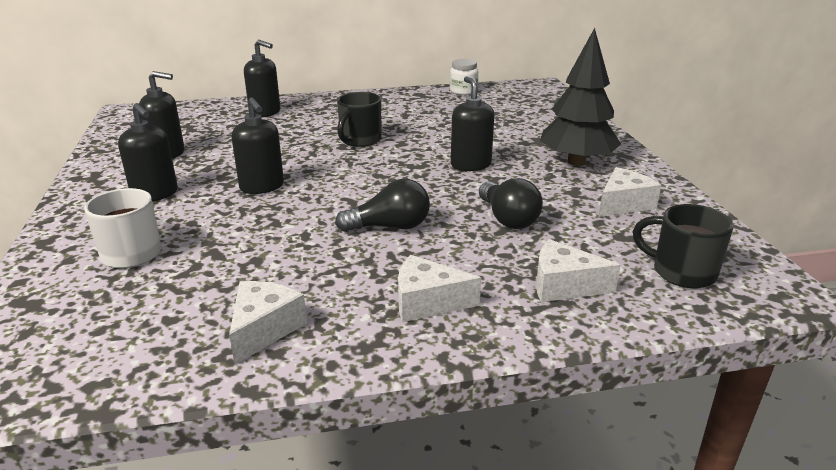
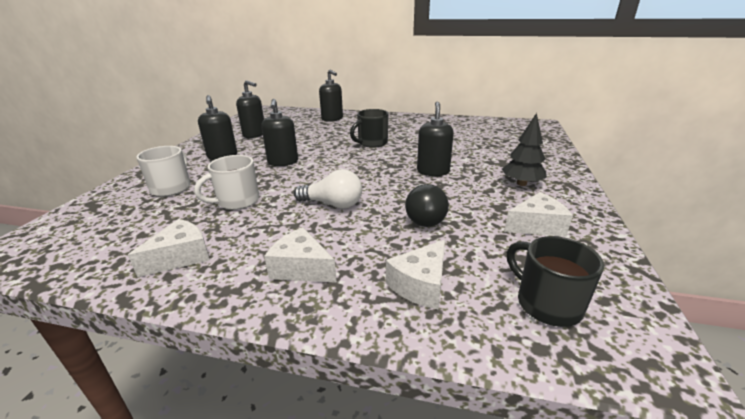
camera: 25 degrees right, 0 degrees up
(257, 250) = (237, 201): none -> white mug
(390, 227) = (333, 204): black light bulb -> white light bulb
(463, 91) = (474, 121): white jar -> none
(564, 285) = (421, 285): white cheese -> white cheese turned 90 degrees counterclockwise
(576, 162) = (521, 183): black tree -> black tree, size x0.64

